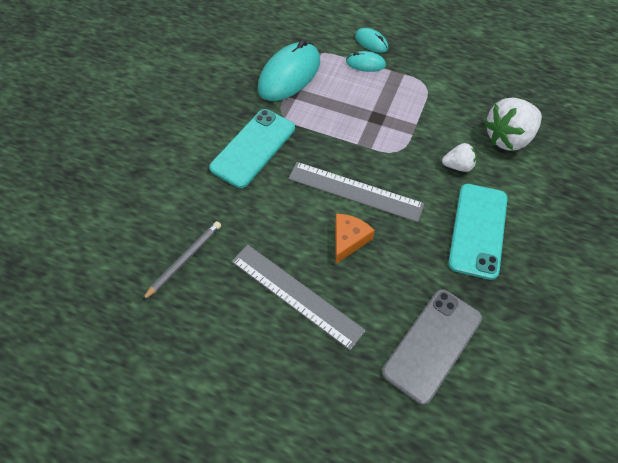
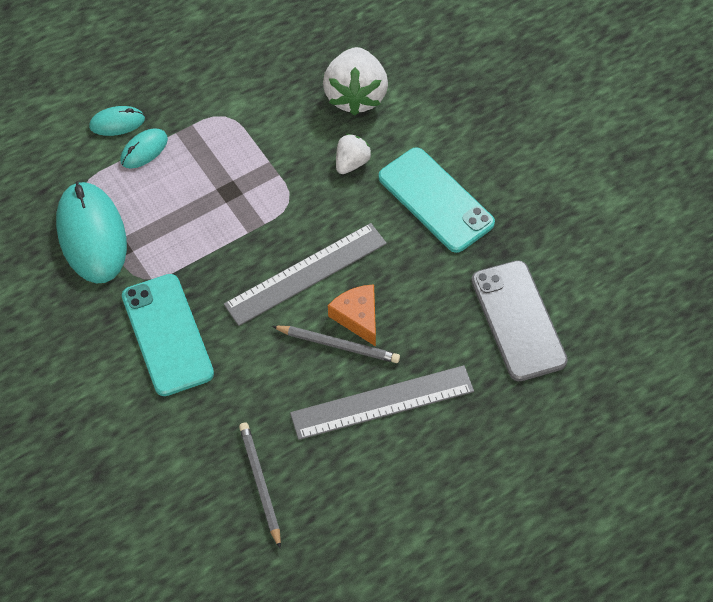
camera: 55 degrees left, 0 degrees up
(318, 241) = (338, 345): none -> grey pencil

